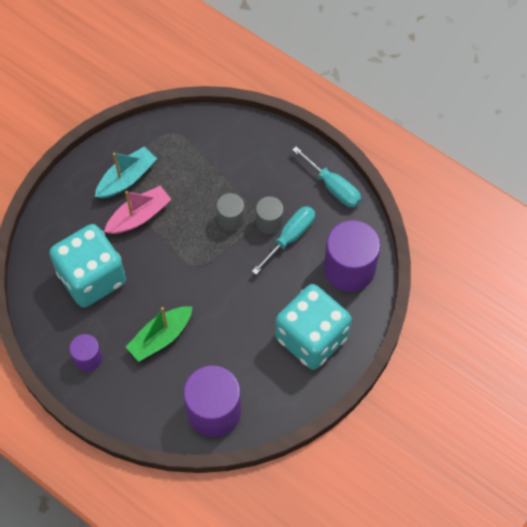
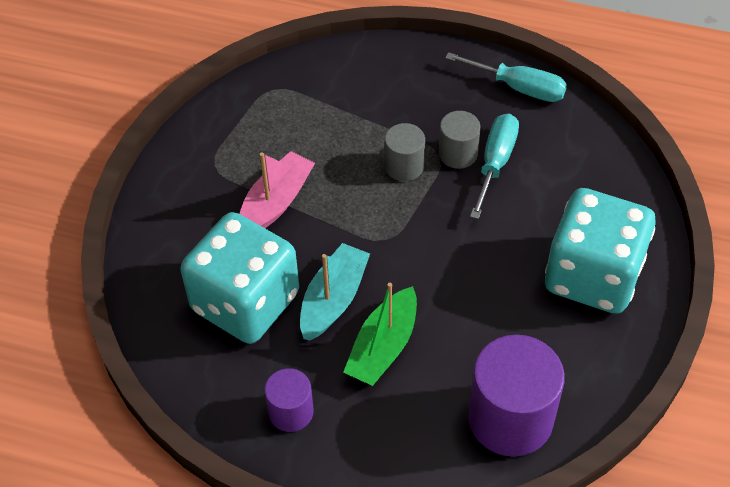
camera: 20 degrees left, 10 degrees down
(127, 178) = (236, 162): turquoise boat -> turquoise boat (333, 299)
(349, 268) = (594, 175): purple cylinder -> none

